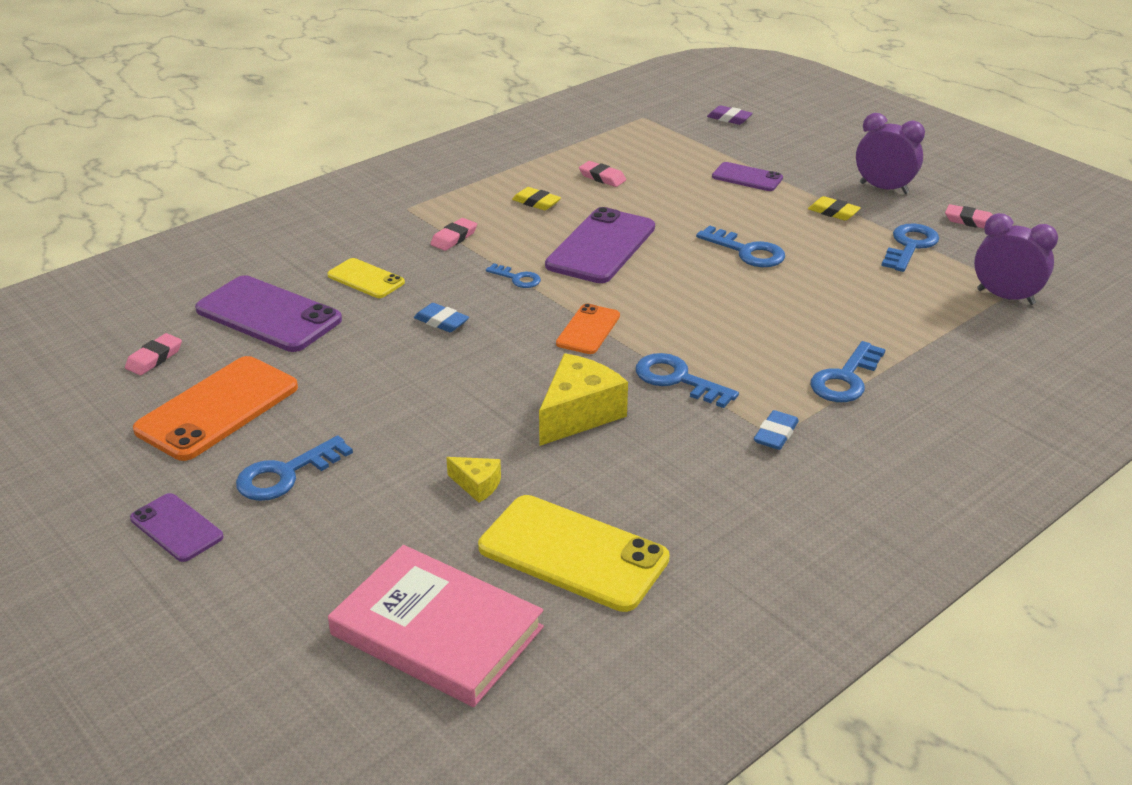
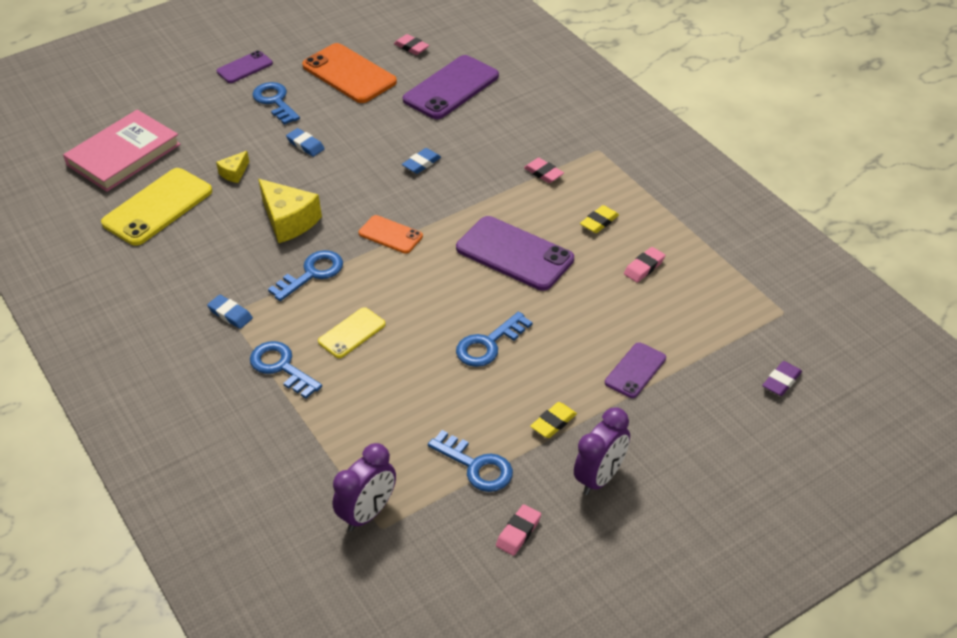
camera: 100 degrees right, 10 degrees up
(366, 279) = (489, 129): yellow phone -> yellow phone (352, 333)
(403, 425) = (305, 145): none -> blue eraser
(517, 278) = (473, 203): blue key -> none

